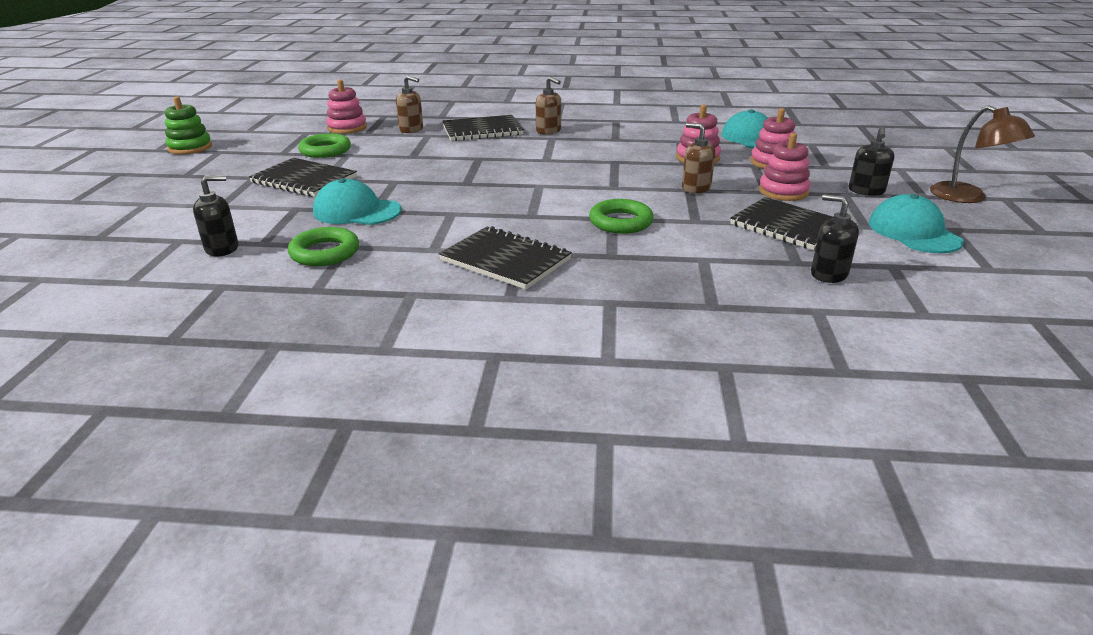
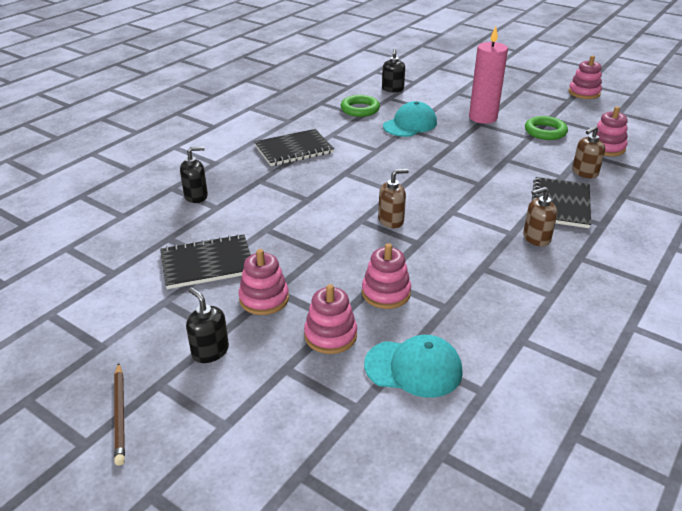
camera: 120 degrees right, 5 degrees up
(190, 148) = (584, 93): green stacking toy -> pink stacking toy
(304, 180) = (483, 118): black notebook -> pink candle
(620, 222) = (298, 200): green ring -> none
(695, 188) = (320, 257): brown soap dispenser -> brown soap dispenser (391, 220)
(828, 274) = (142, 241): black soap dispenser -> black soap dispenser (196, 196)
(913, 232) = (126, 319): turquoise cap -> none
(968, 197) = (120, 414): brown lamp -> brown pencil

